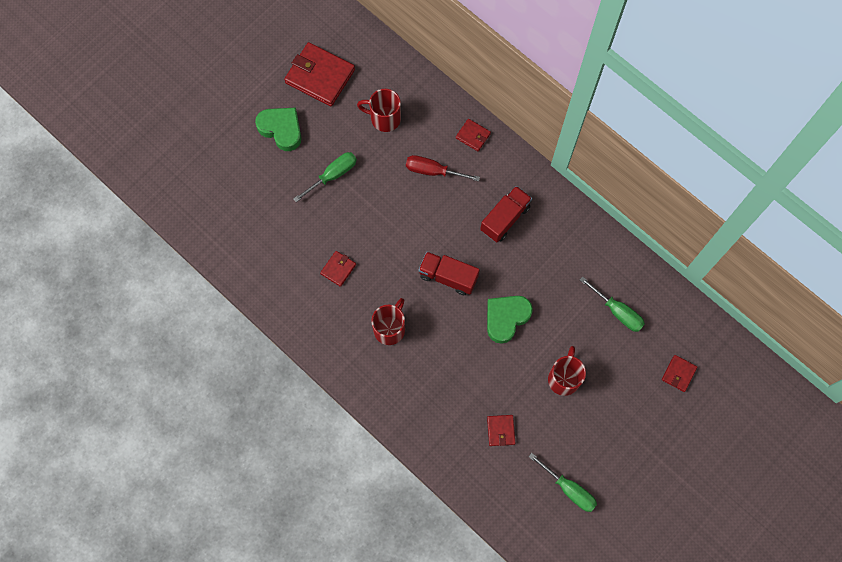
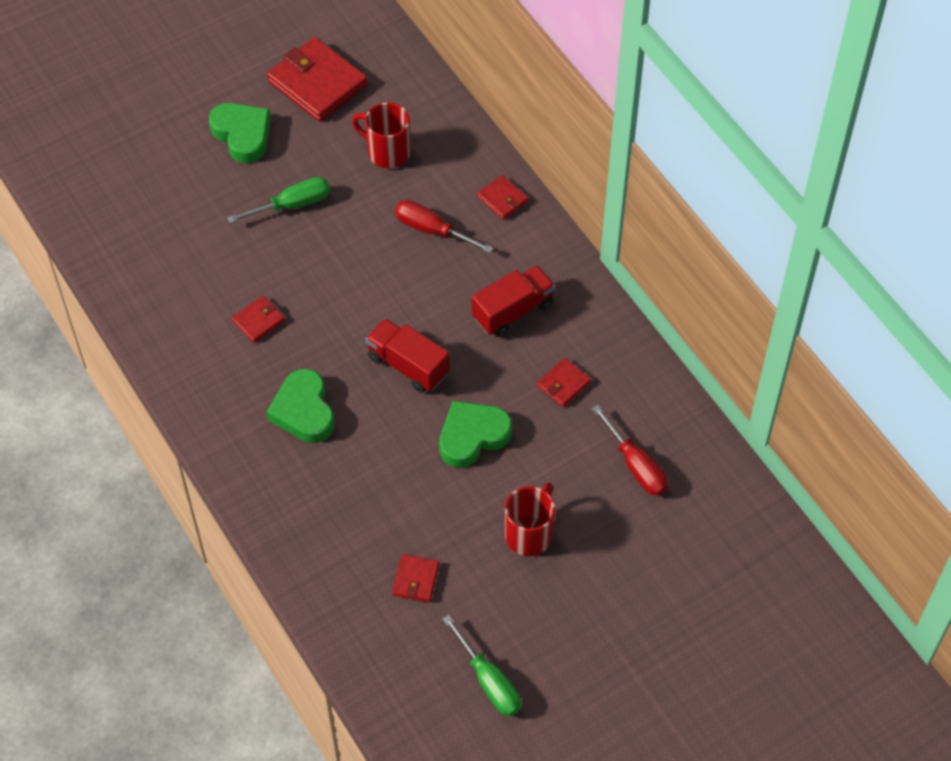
camera: 15 degrees right, 15 degrees down
(390, 328) = (304, 411): red mug -> green heart
(617, 311) = (636, 465): green screwdriver -> red screwdriver
(678, 373) = (700, 568): red wallet -> red wallet (563, 384)

